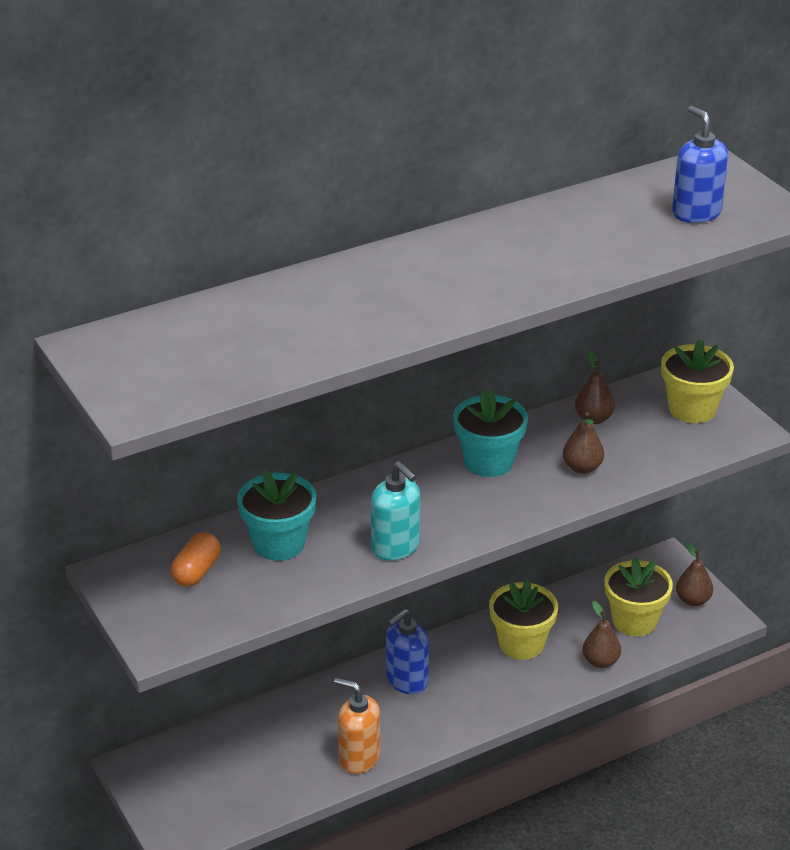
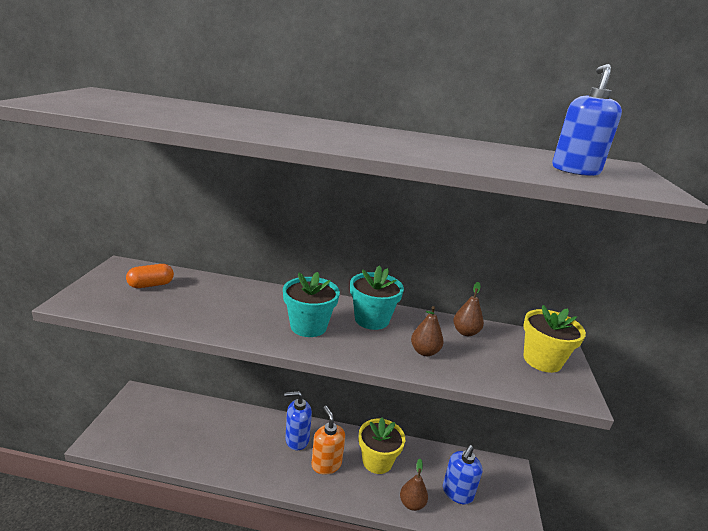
camera: 35 degrees right, 10 degrees down
(279, 543) = (206, 295): turquoise flower pot -> turquoise flower pot (308, 326)
(359, 758) = (224, 463): orange soap dispenser -> orange soap dispenser (326, 464)
(395, 547) = (255, 329): turquoise soap dispenser -> none
(634, 621) = (457, 493): yellow flower pot -> blue soap dispenser
(693, 600) = (508, 505): brown pear -> none

